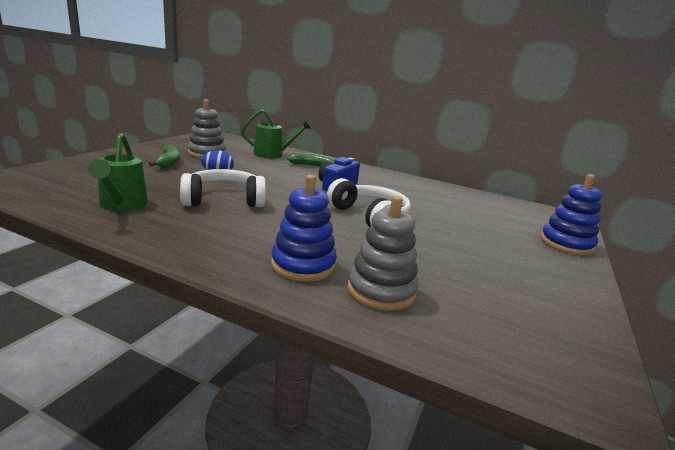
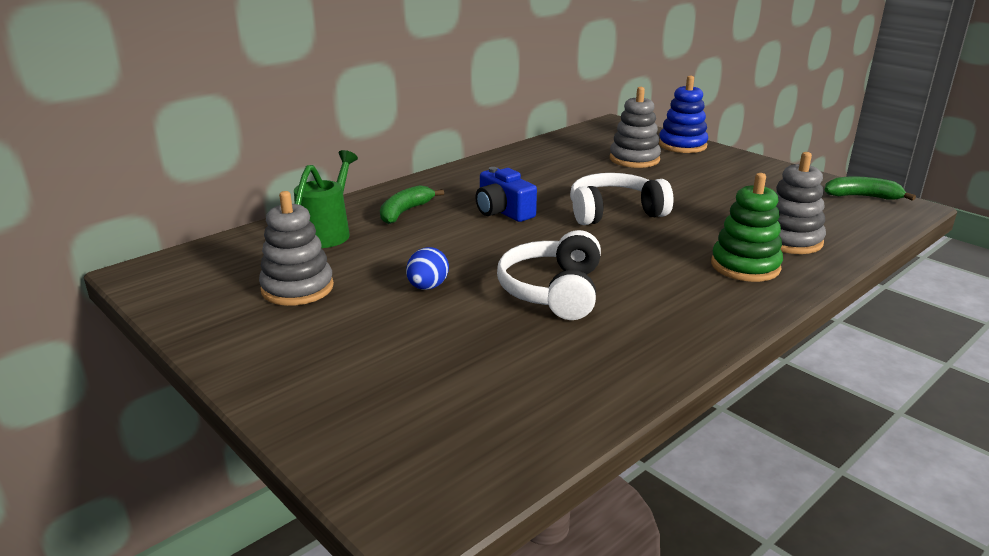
camera: 65 degrees left, 5 degrees up
(121, 205) = (569, 369): green watering can -> none
(169, 162) = (346, 326): green banana -> green banana (862, 197)
(303, 265) = (745, 266): blue stacking toy -> green stacking toy
(494, 223) = (634, 159): none -> grey stacking toy

